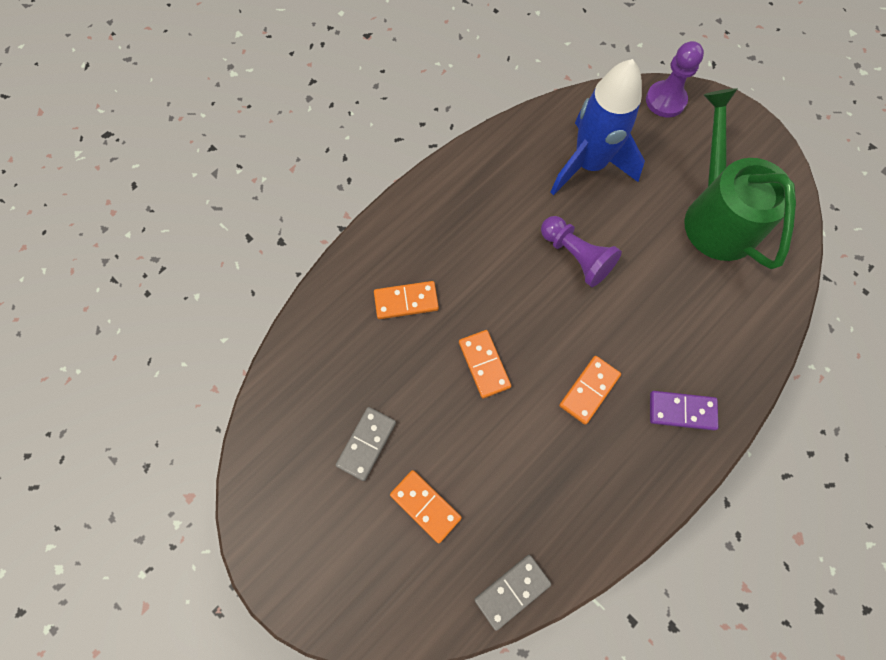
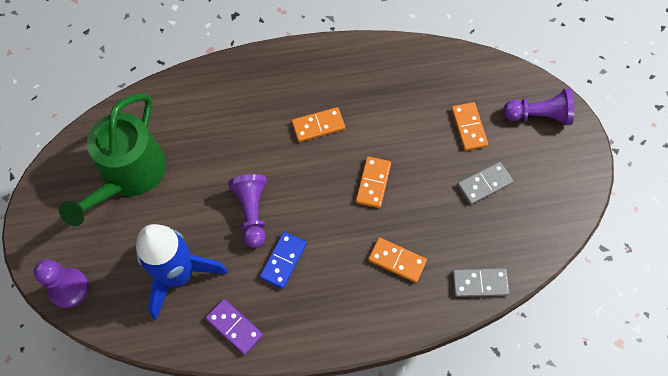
camera: 145 degrees left, 5 degrees down
(351, 584) = (538, 115): none -> purple pawn
(510, 233) = (283, 261): none -> blue domino
(512, 591) = (446, 59): grey domino -> grey domino (479, 283)
(682, 411) = (272, 80): purple domino -> purple domino (234, 327)

